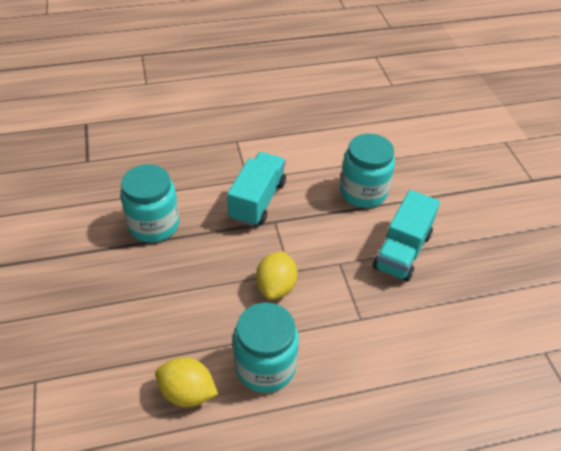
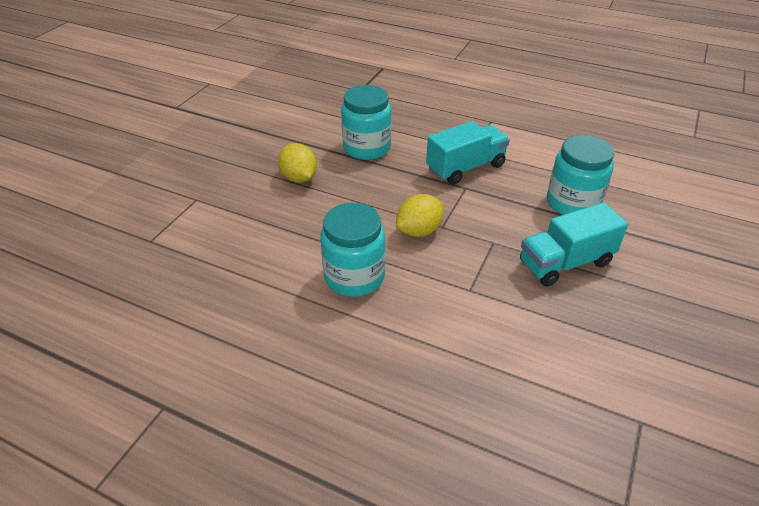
camera: 40 degrees right, 5 degrees down
(187, 392) = (281, 260): yellow lemon -> yellow lemon (299, 178)

